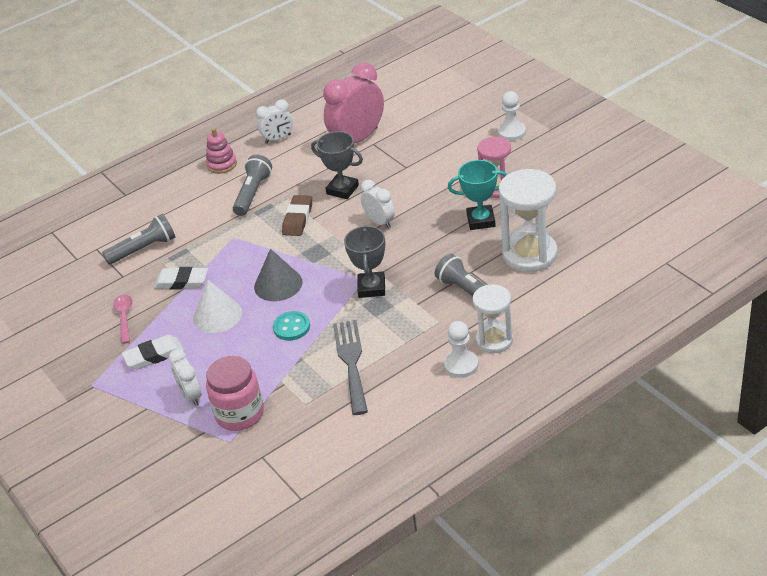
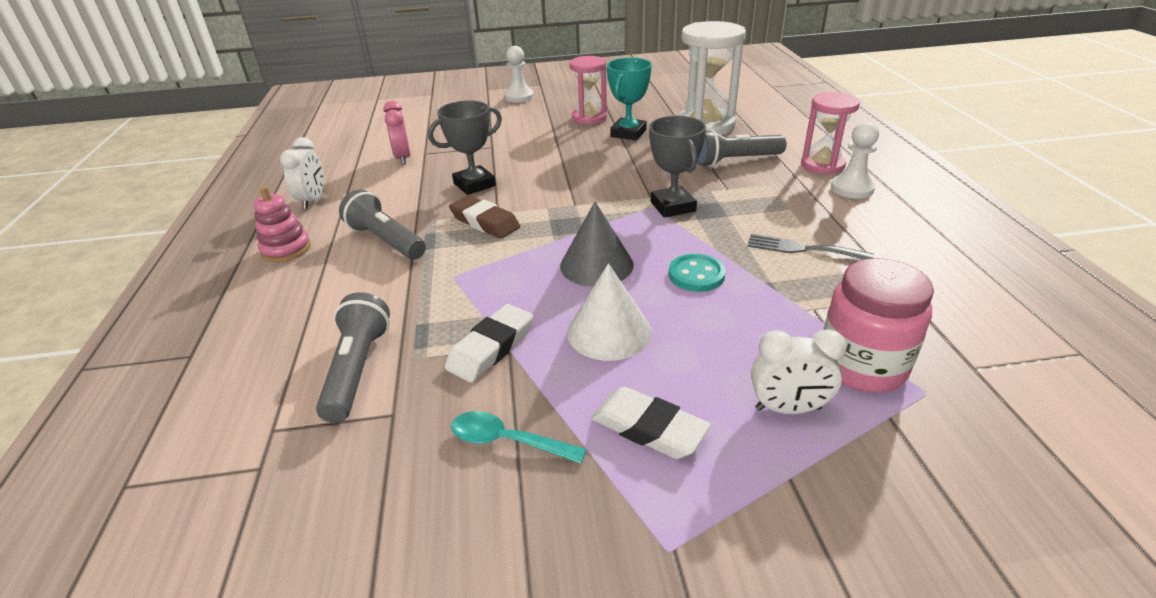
camera: 65 degrees left, 5 degrees down
(124, 317) = (507, 441): pink spoon -> turquoise spoon
(154, 355) = (648, 428): white eraser -> white eraser turned 60 degrees counterclockwise
(351, 362) = (802, 249): grey fork -> grey fork, size x0.66
(358, 139) = (403, 158): pink clock -> pink clock, size x0.55
(371, 288) = (672, 206): grey trophy -> grey trophy turned 45 degrees clockwise
(380, 222) = (562, 177): white clock -> none
(494, 340) = (822, 165): white hourglass -> pink hourglass

